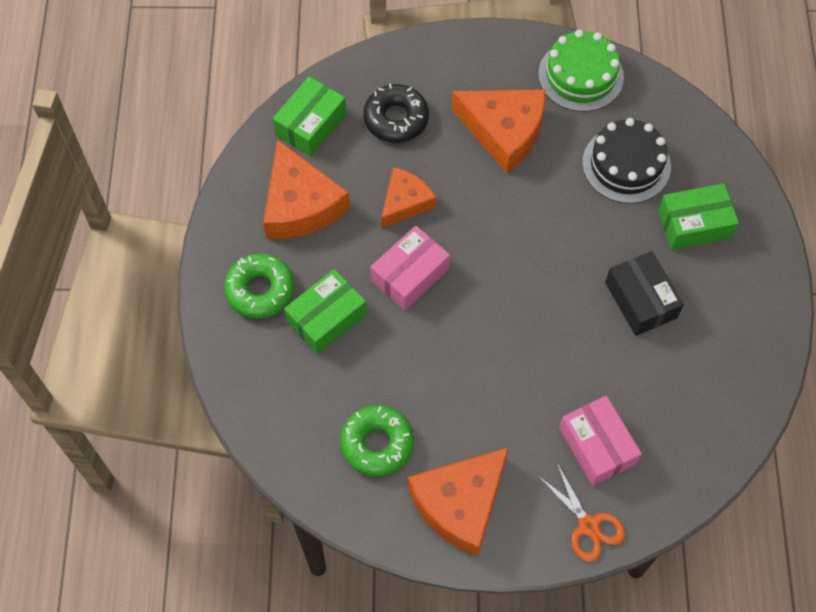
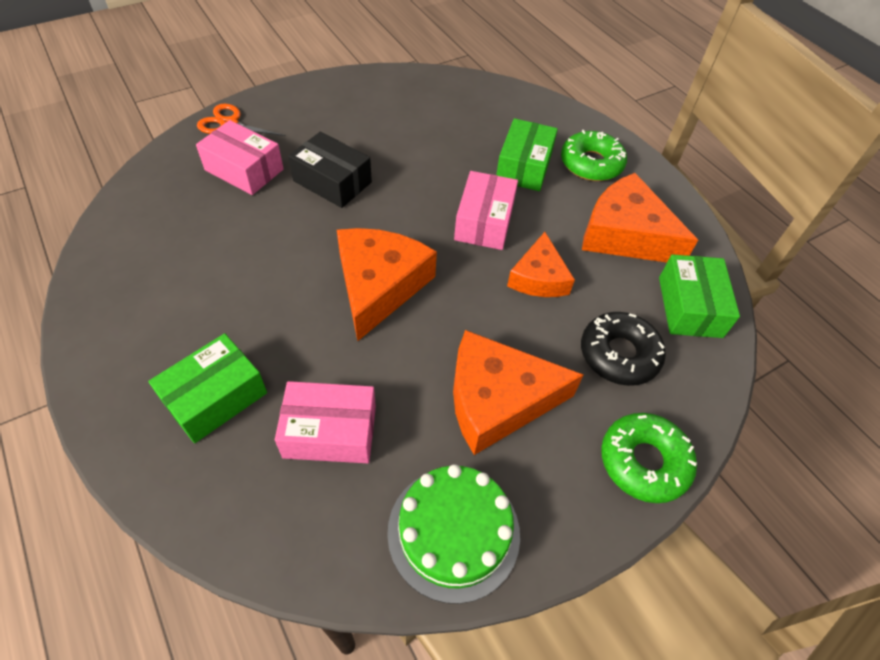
camera: 145 degrees right, 10 degrees down
(377, 444) = (420, 113): green donut -> green donut (644, 462)
(460, 503) = (336, 104): orange cheese -> orange cheese (379, 286)
(626, 164) = (330, 431): black cake -> pink box
(640, 300) = (250, 291): black box -> black box (332, 181)

